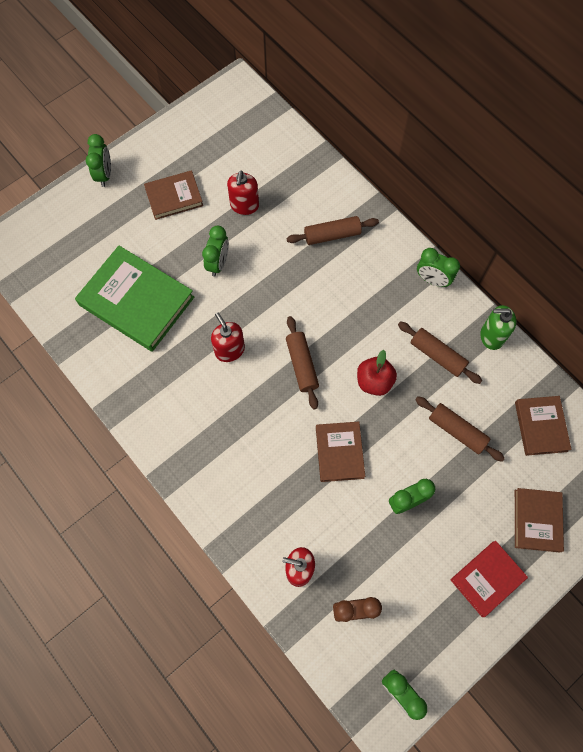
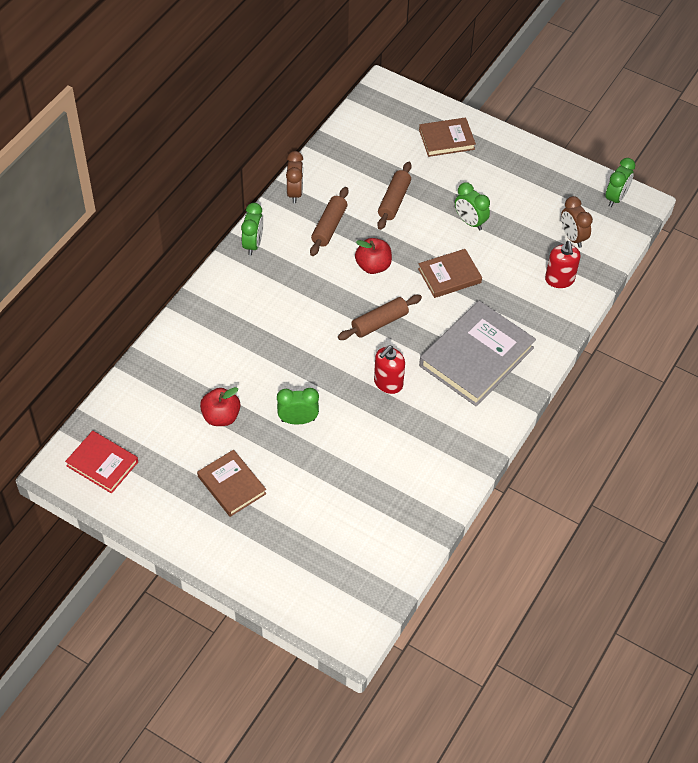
camera: 110 degrees left, 15 degrees down
(104, 175) = (225, 564): green clock -> none
(137, 301) = (367, 478): green book -> none
(230, 442) = (476, 357): none -> grey book
(244, 205) = (221, 416): red soap dispenser -> red apple
(332, 235) = (231, 332): brown rolling pin -> none
(487, 578) = (507, 161): red book -> red book (102, 464)
(491, 336) = (295, 193): green soap dispenser -> brown clock
(541, 426) = (366, 148): brown book -> none

